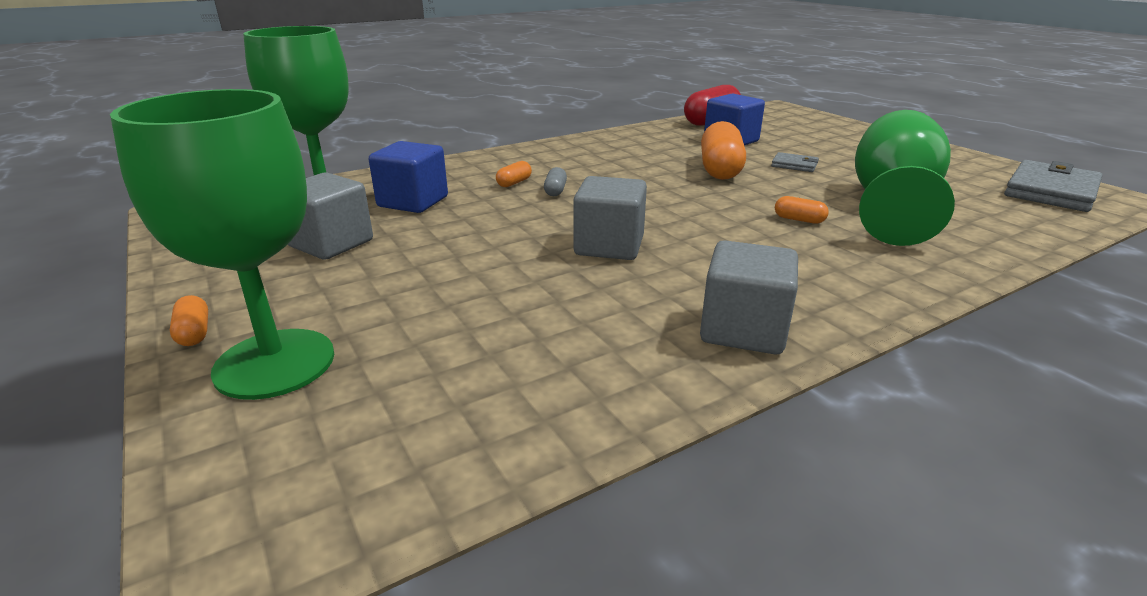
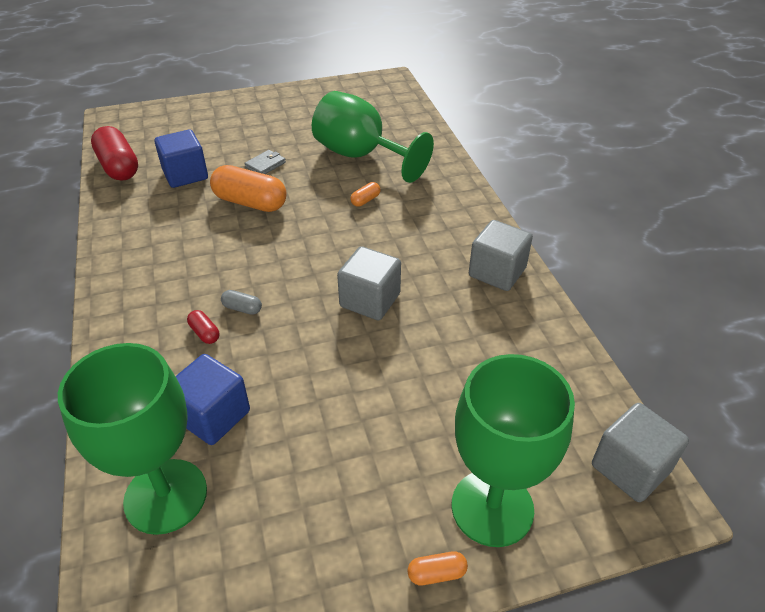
camera: 75 degrees left, 15 degrees up
(331, 243) = (291, 484): grey cube -> grey cube (630, 468)
(514, 183) = (205, 333): orange capsule -> red capsule
(1050, 191) = (369, 93): grey wallet -> none

